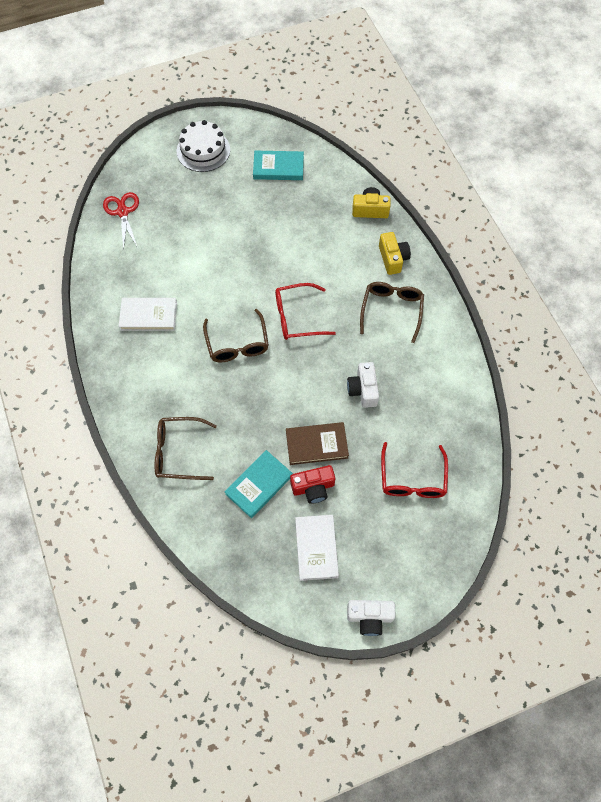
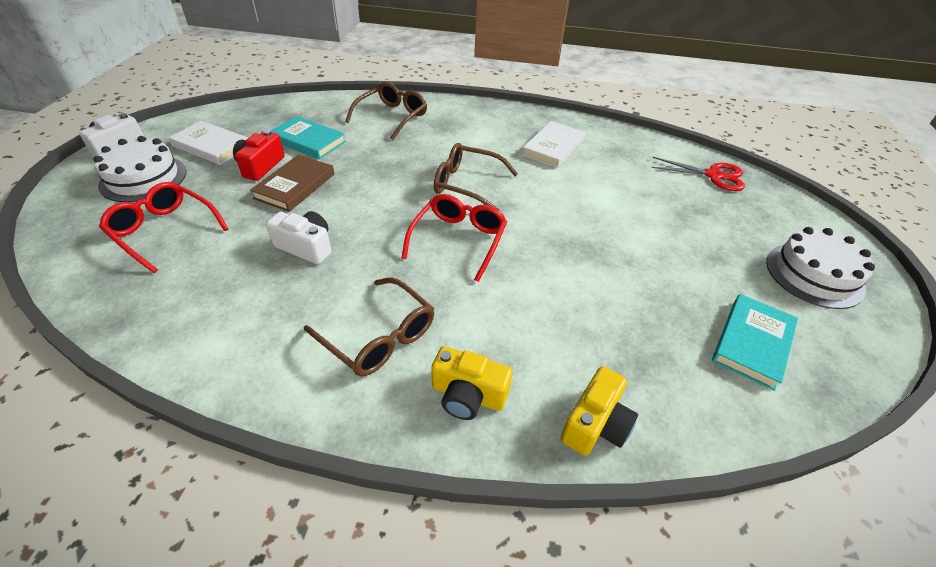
camera: 120 degrees right, 20 degrees down
(259, 485) = (308, 141): turquoise book -> turquoise book turned 45 degrees counterclockwise
(383, 551) = (143, 178): none -> white cake

